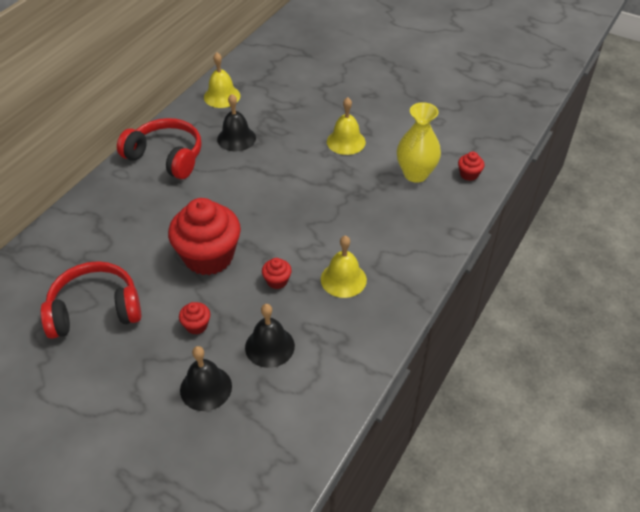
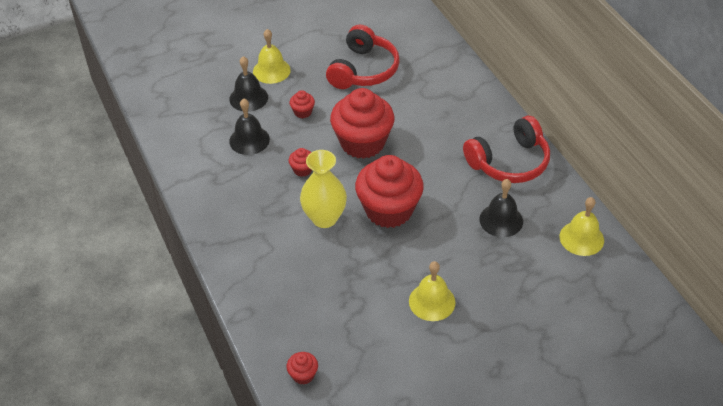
camera: 125 degrees right, 0 degrees up
(278, 201) = (389, 210): none -> red cupcake
(343, 279) = (267, 208): yellow bell -> yellow bell (271, 70)
(415, 174) = (340, 330): yellow vase -> yellow vase (324, 218)

